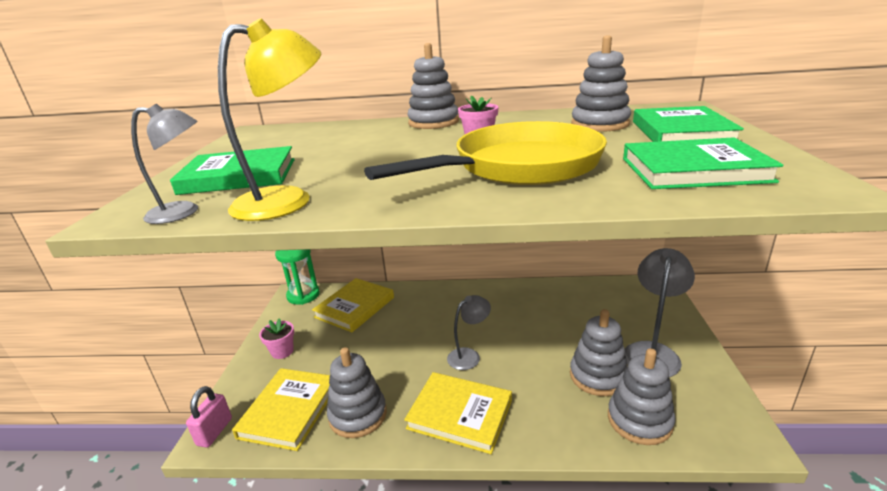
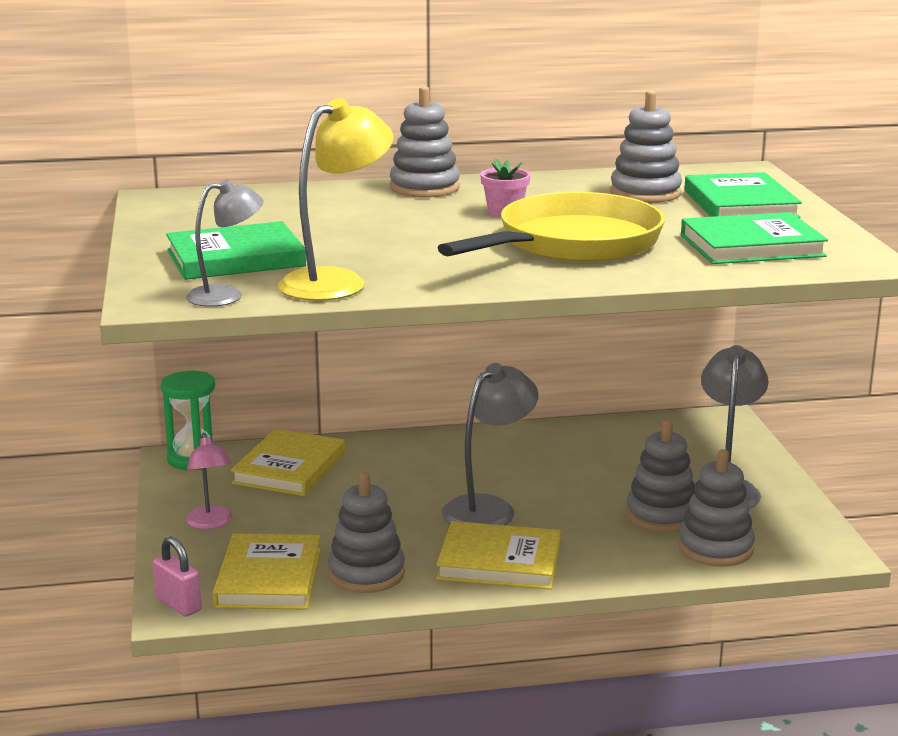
camera: 15 degrees left, 5 degrees down
(214, 432) = (178, 604): pink padlock -> pink padlock turned 45 degrees counterclockwise
(282, 351) = (211, 523): pink flower pot -> pink lamp
(469, 355) = (488, 508): grey lamp -> grey lamp, size x1.58

